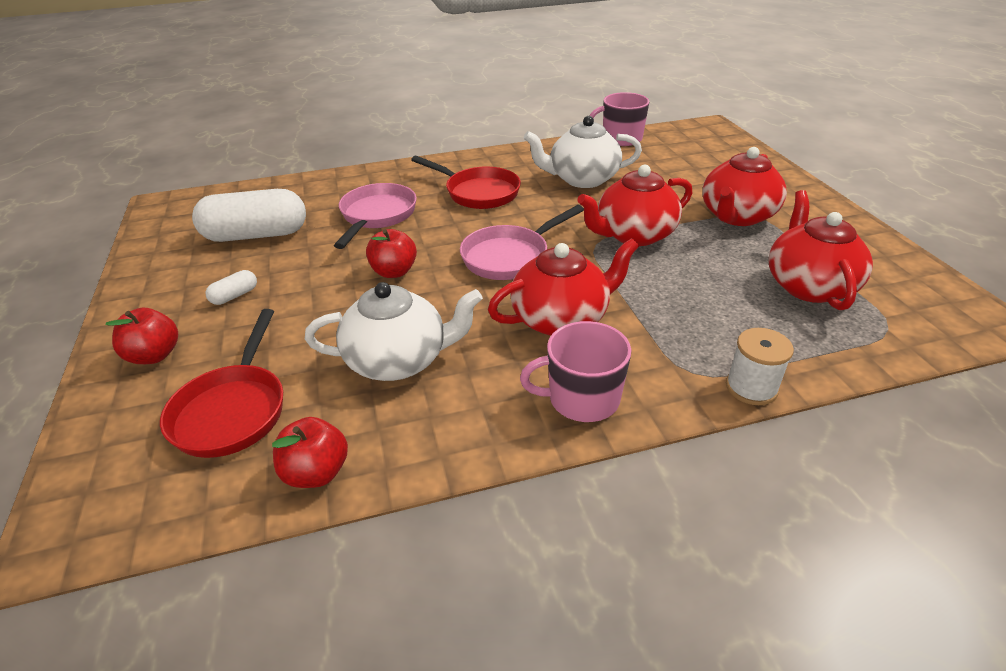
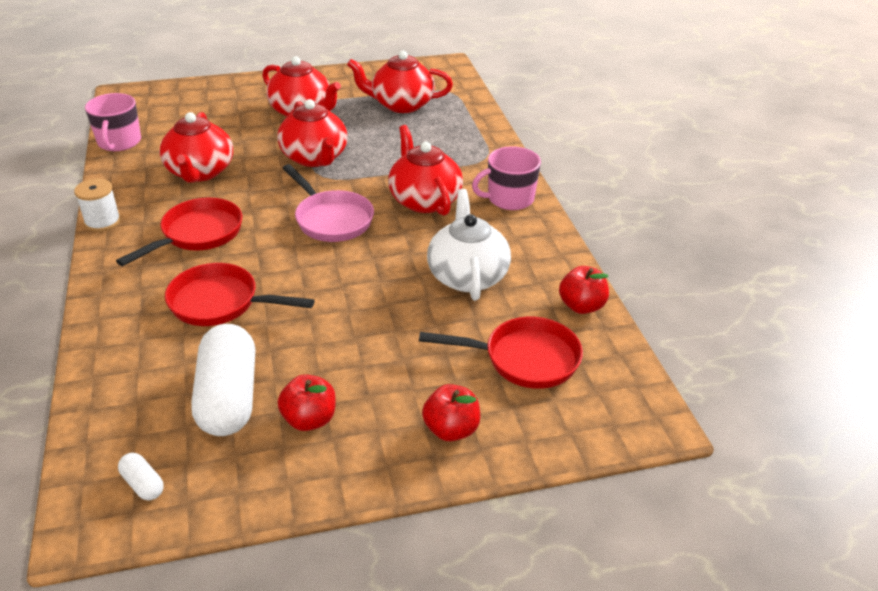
camera: 90 degrees left, 0 degrees up
(235, 296) = (357, 391): white capsule -> white capsule (143, 484)
(377, 216) = (220, 303): pink pan -> red pan
(394, 272) = (338, 284): red apple -> red apple (309, 419)
(582, 179) = (200, 172): white teapot -> red teapot
(582, 399) = (509, 199): pink mug -> pink mug turned 75 degrees clockwise
(751, 387) = (499, 142): white spool -> white spool (102, 222)

